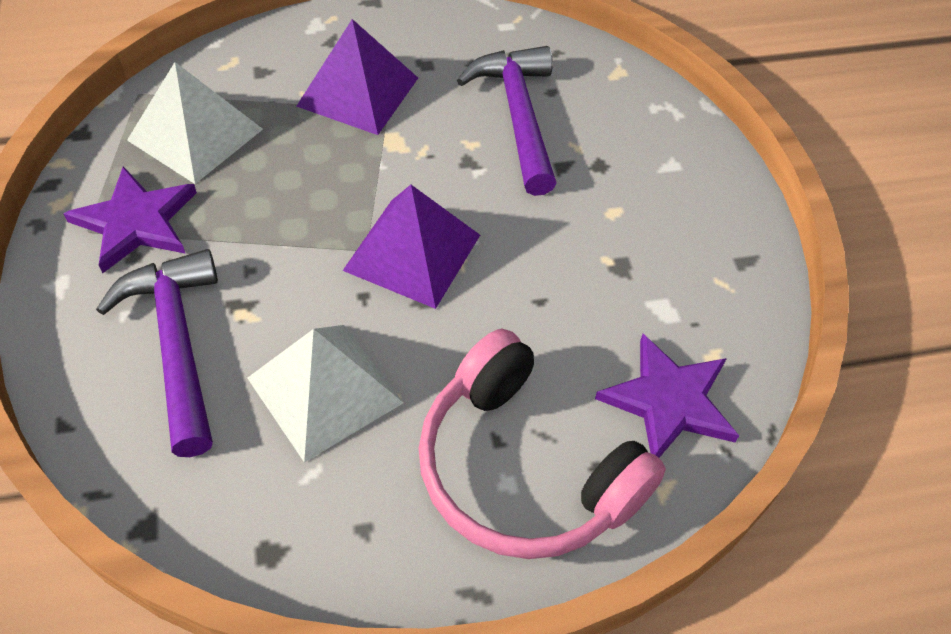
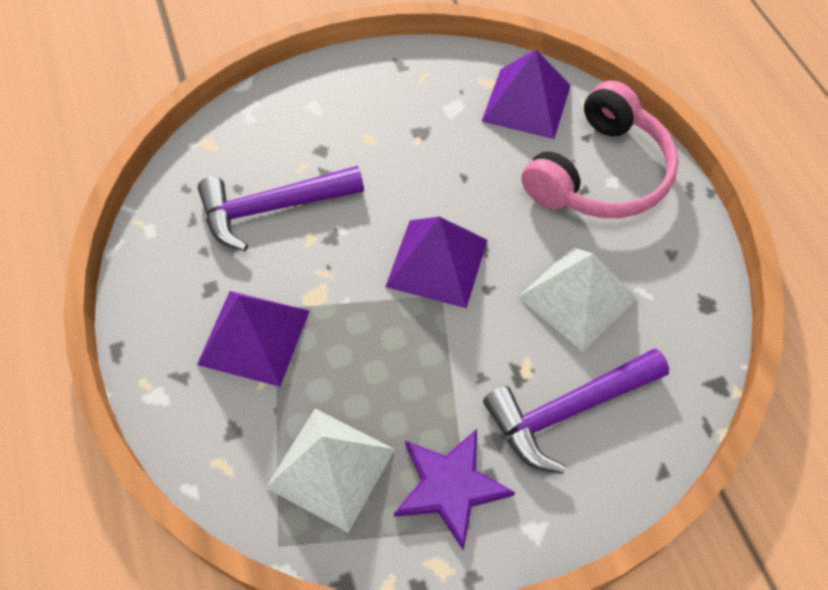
camera: 95 degrees left, 5 degrees up
(669, 401) = (526, 103): purple star -> purple pyramid

